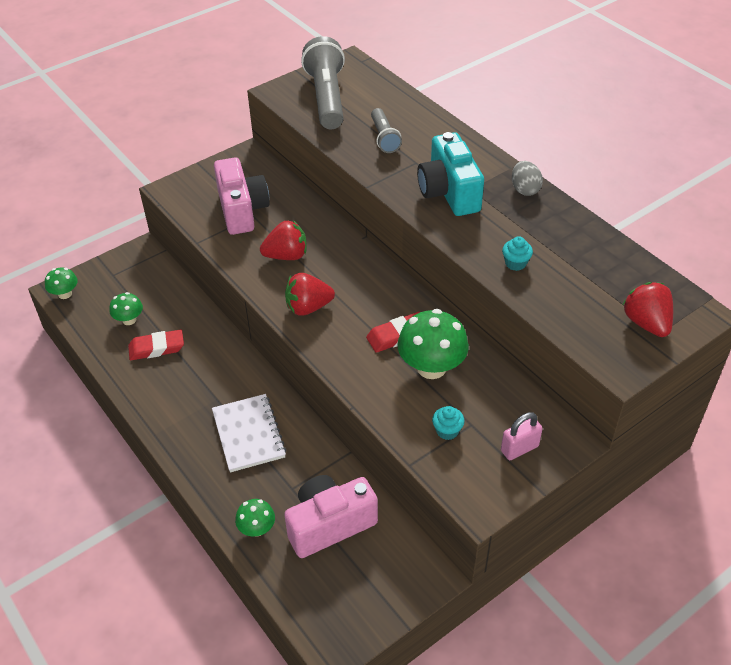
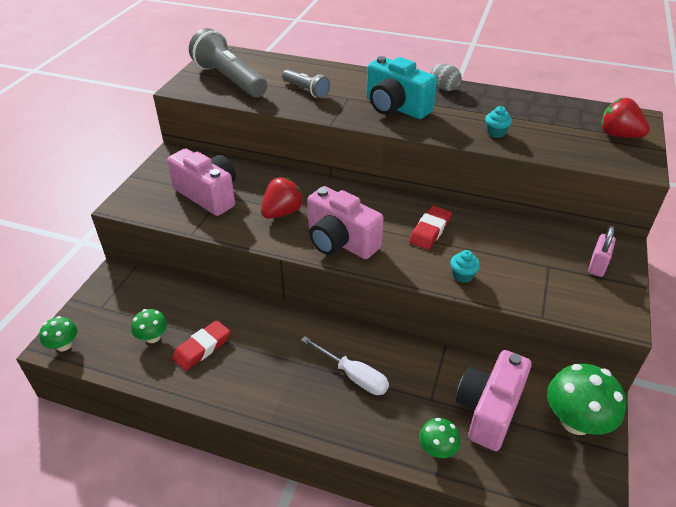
camera: 35 degrees left, 5 degrees down
(249, 434) = (353, 376): white notebook -> white screwdriver
(308, 307) = (340, 241): red strawberry -> pink camera
(431, 367) = (478, 241): green mushroom -> green mushroom (575, 421)
(447, 431) = (539, 279): turquoise cupcake -> turquoise cupcake (462, 275)

